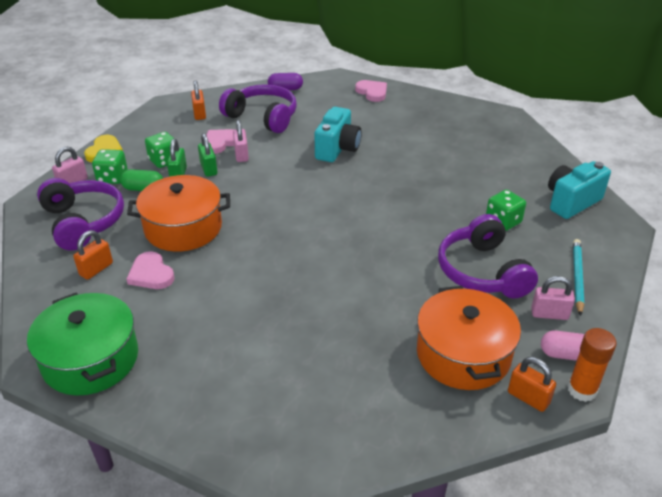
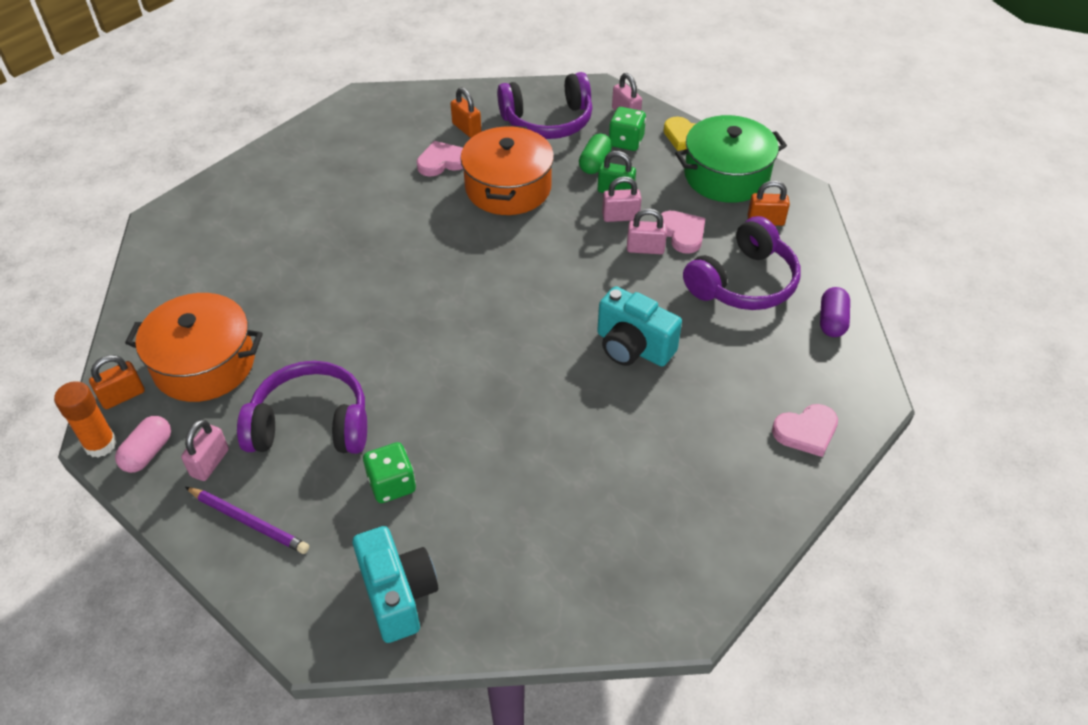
camera: 105 degrees right, 10 degrees up
(90, 359) = (349, 124): green pot -> green pot (726, 175)
(164, 161) = (651, 182): green dice -> none
(209, 169) = (620, 217): green padlock -> pink padlock
(577, 277) = (248, 522): turquoise pencil -> purple pencil

